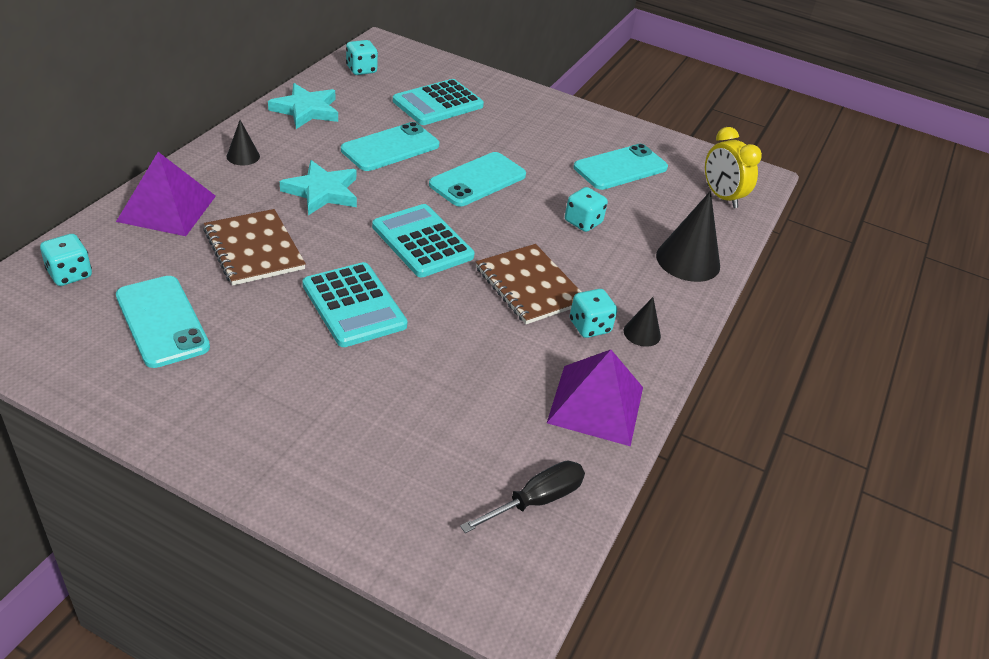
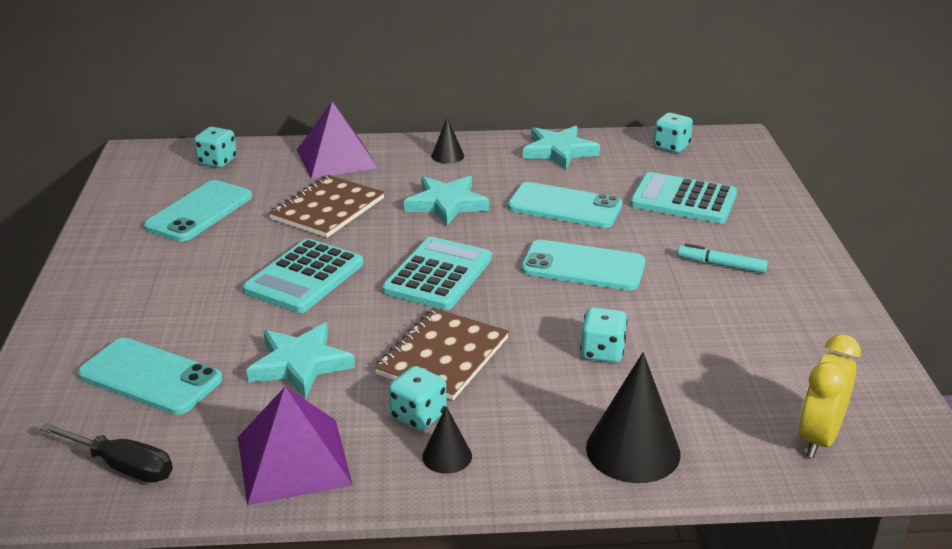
camera: 65 degrees right, 10 degrees down
(479, 356) = (300, 364): none -> turquoise star
(530, 133) = (721, 265): none -> turquoise marker
(620, 168) = (753, 342): turquoise phone -> turquoise phone (150, 377)

